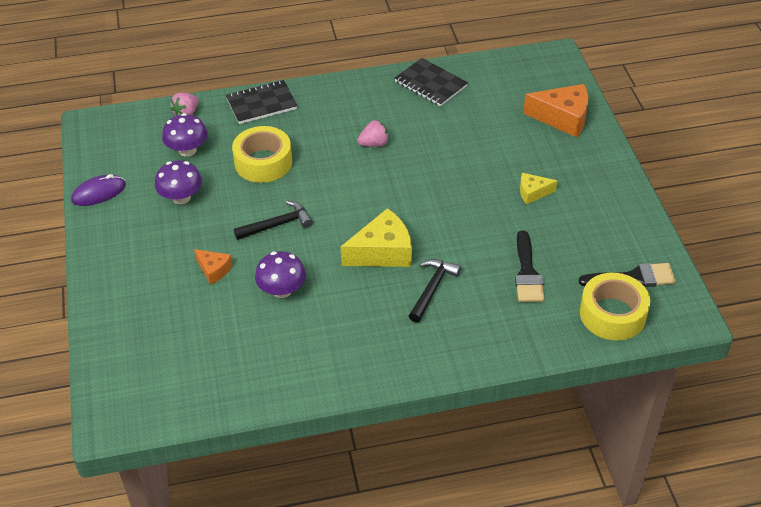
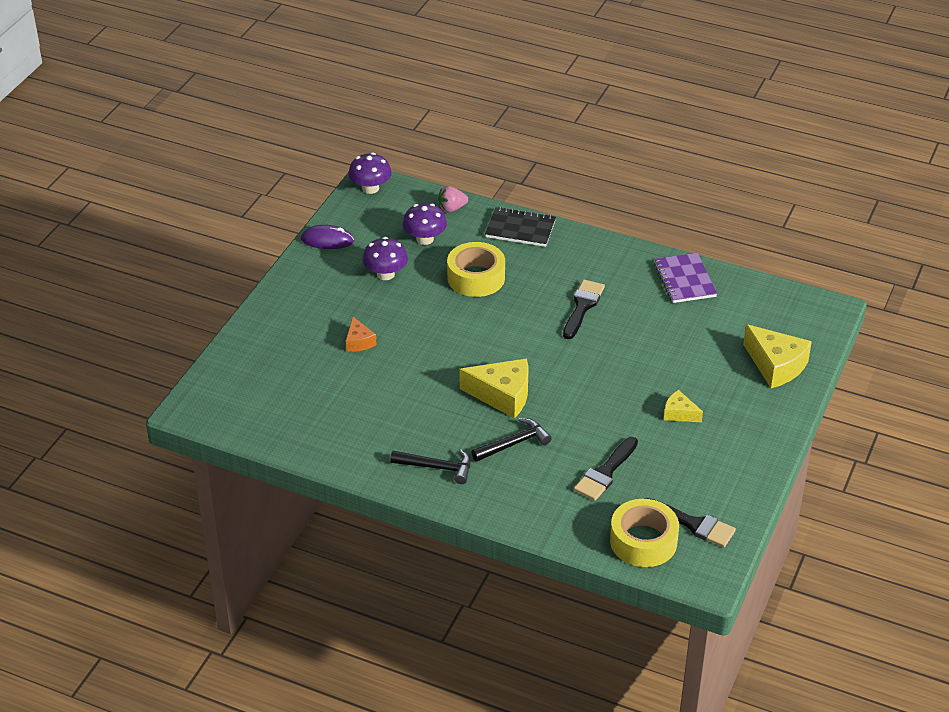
camera: 35 degrees right, 5 degrees down
(277, 225) = (440, 332): black hammer -> black hammer (437, 467)
(282, 290) = (396, 383): purple mushroom -> purple mushroom (370, 188)
(374, 144) = (582, 307): pink strawberry -> black brush
(430, 84) = (685, 280): black notebook -> purple notebook
(562, 118) = (776, 366): orange cheese -> yellow cheese

